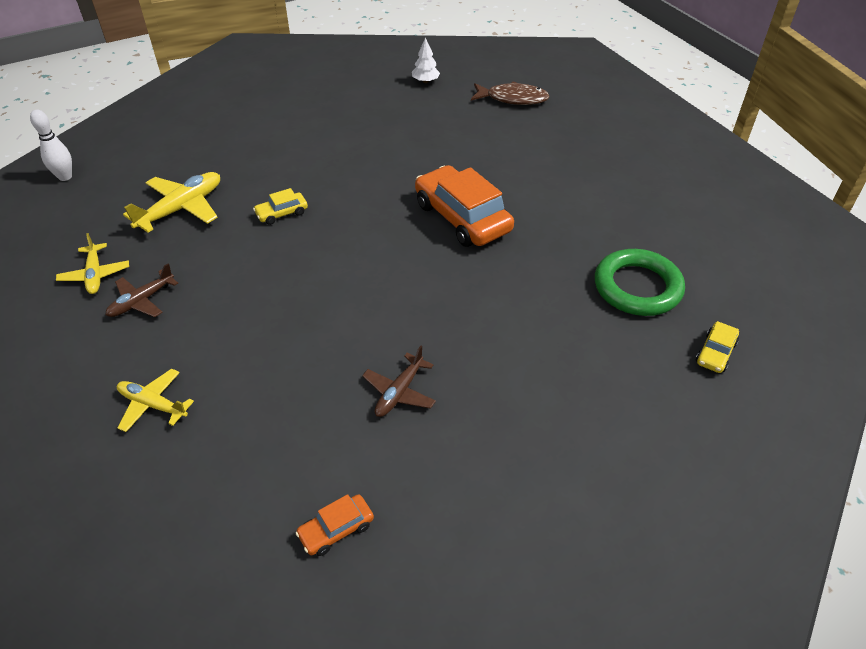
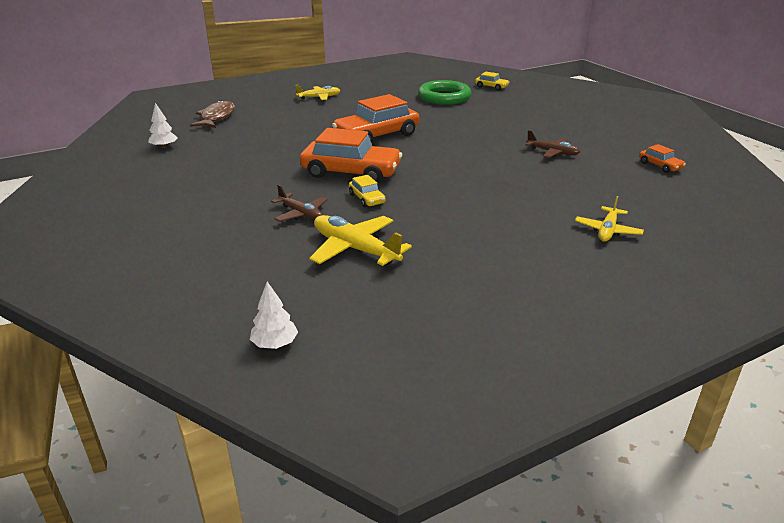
camera: 90 degrees left, 15 degrees down
(65, 177) = (275, 344): white bowling pin -> white tree
(95, 275) = (465, 284): yellow plane -> yellow plane (319, 97)
(141, 301) = (497, 252): brown plane -> brown plane (301, 214)
(350, 201) = (351, 172): none -> orange car

